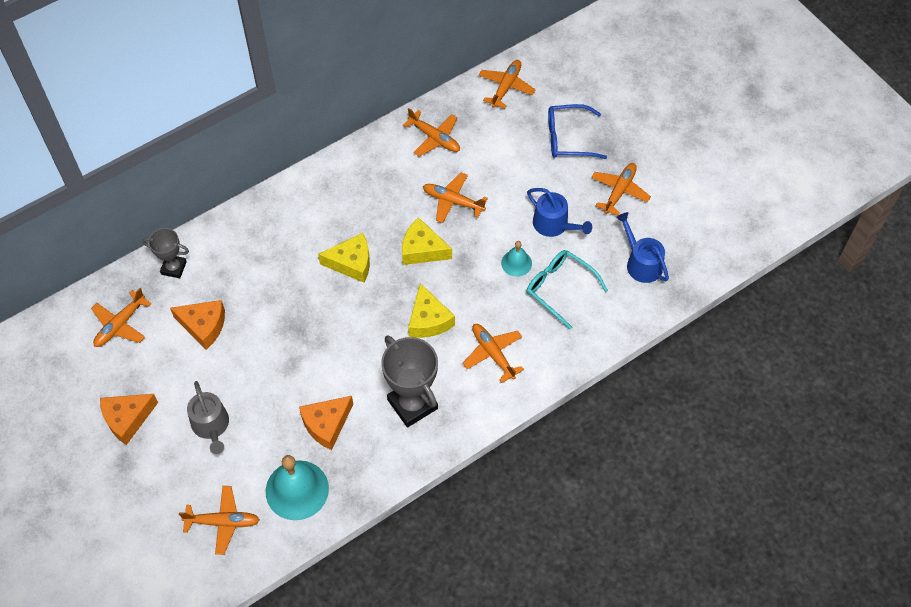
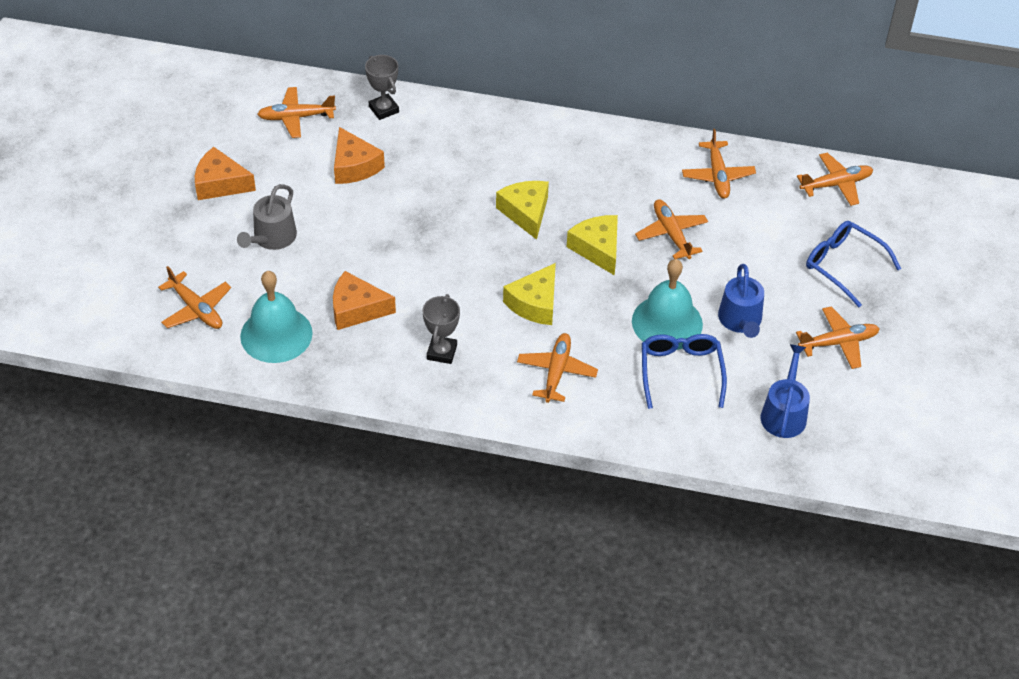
camera: 45 degrees right, 10 degrees down
(351, 263) = (526, 213): yellow cheese -> yellow cheese turned 150 degrees counterclockwise
(412, 404) = (442, 352): grey trophy -> grey trophy, size x0.58
(516, 263) = (667, 322): turquoise bell -> turquoise bell, size x1.87
(559, 288) = (681, 372): turquoise glasses -> blue glasses

